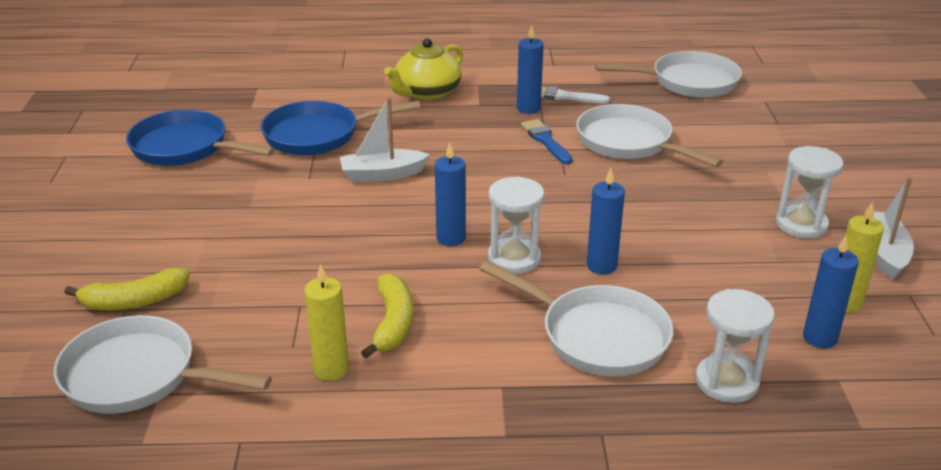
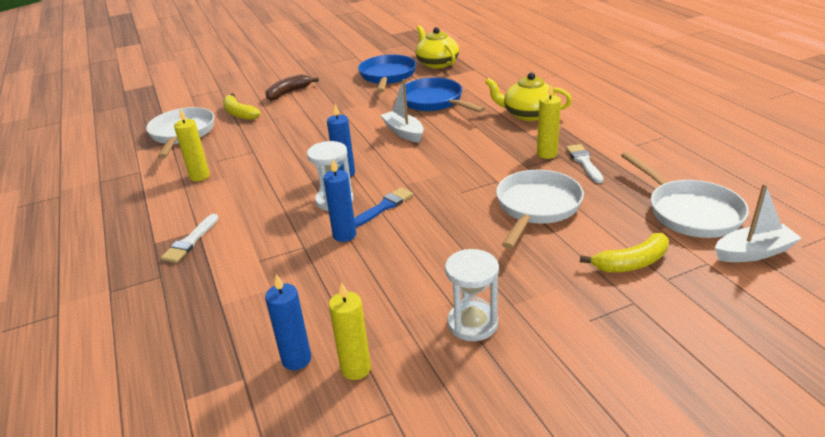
camera: 70 degrees right, 0 degrees up
(118, 240) = (289, 93): none -> brown banana
(197, 105) = (437, 63): none -> yellow teapot
(393, 323) = (246, 181): yellow banana -> yellow banana (631, 263)
(528, 108) = (547, 154): blue candle -> yellow candle
(528, 396) = (190, 241): none -> white brush
(545, 140) = (503, 172): blue brush -> blue brush (384, 207)
(596, 335) = (260, 252): white pan -> none
(726, 381) = (225, 318): white hourglass -> none
(884, 253) = (456, 386): white boat -> white boat (753, 252)

